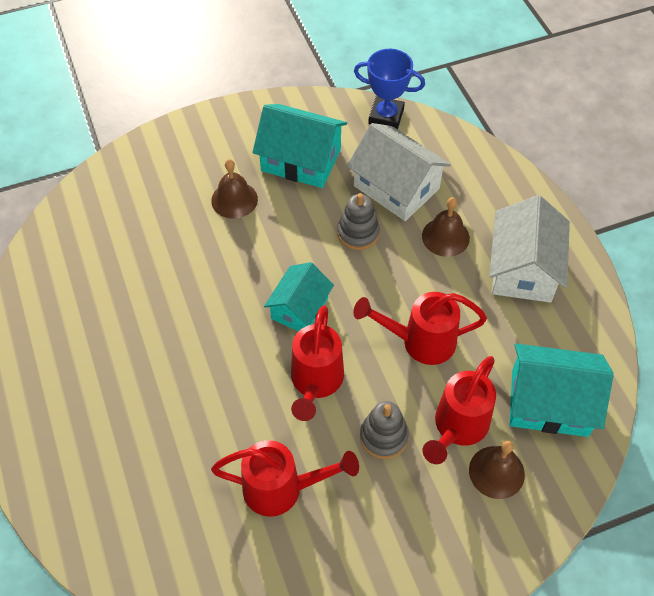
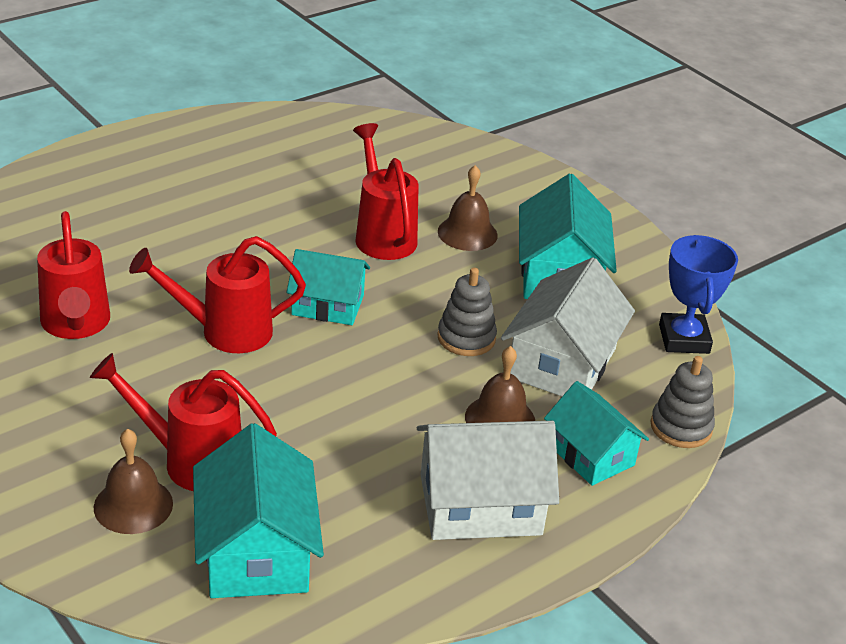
camera: 70 degrees right, 20 degrees down
(383, 436) = (163, 396): grey stacking toy -> grey stacking toy (681, 427)
(420, 342) = (315, 413): red watering can -> red watering can (383, 235)
(487, 199) = (590, 455): none -> turquoise house

